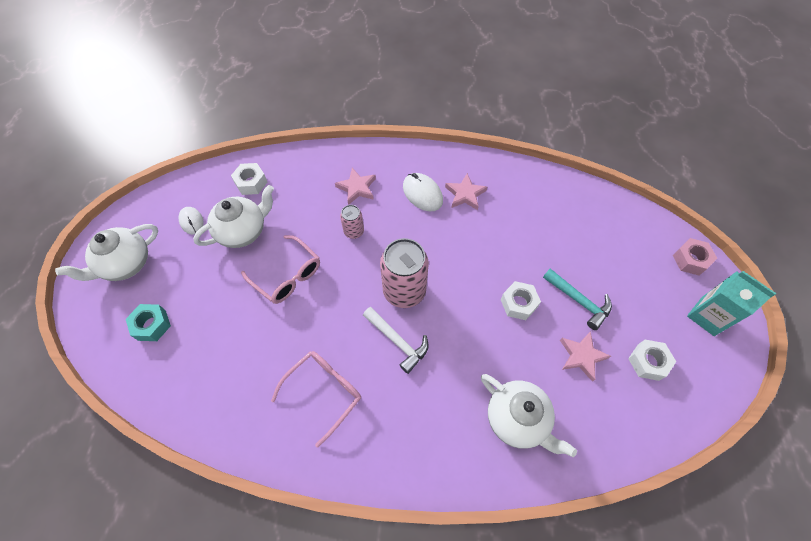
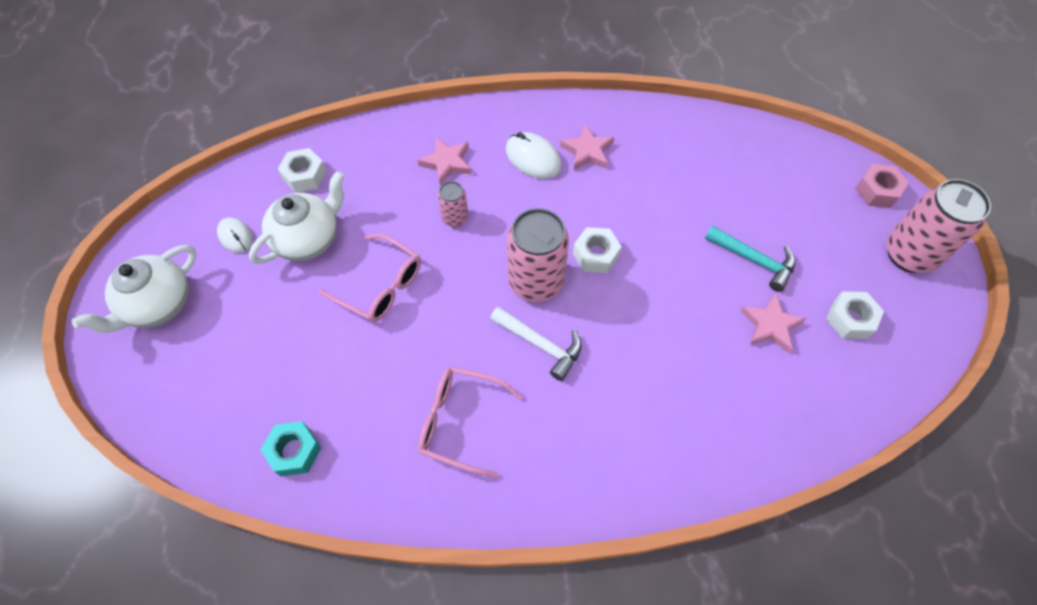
camera: 10 degrees left, 0 degrees up
(152, 325) = (213, 376): turquoise nut -> turquoise nut (294, 451)
(324, 392) = (460, 422): pink glasses -> pink glasses turned 105 degrees counterclockwise
(517, 419) = (708, 413): white teapot -> none
(518, 303) = (681, 274): white nut -> white nut (595, 255)
(707, 316) = (909, 254): turquoise carton -> pink can

